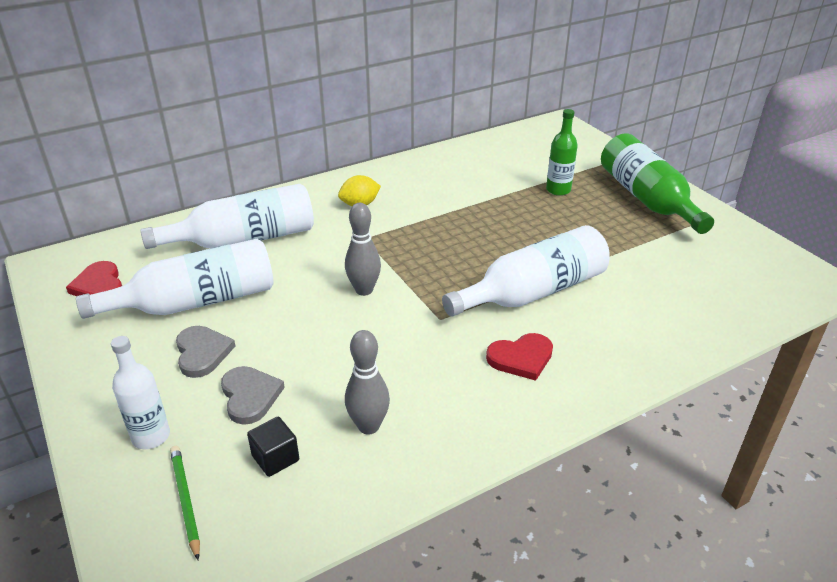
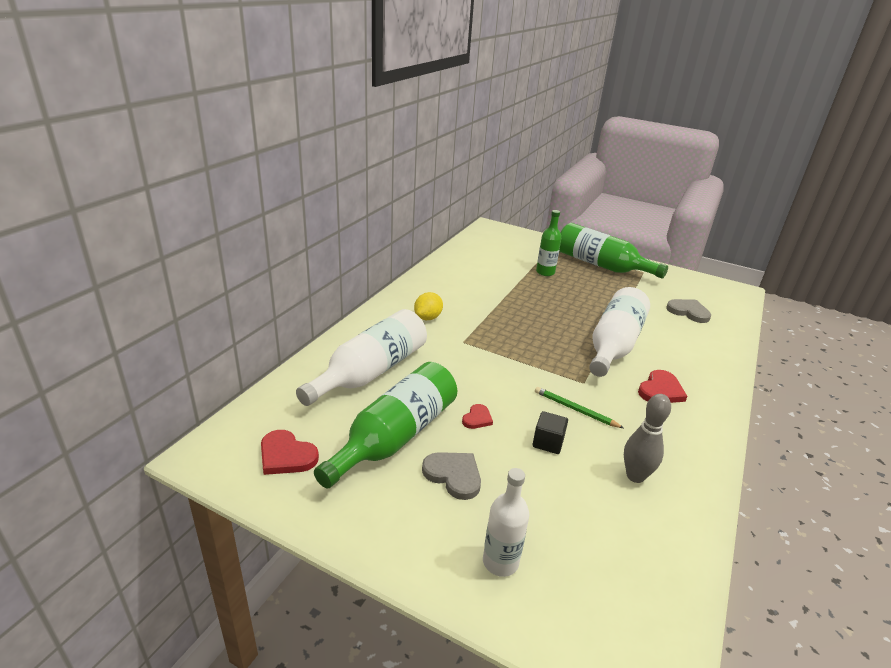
camera: 35 degrees left, 5 degrees down
(186, 501) = (591, 597): green pencil -> green pencil (575, 409)
(196, 302) = (395, 436): white bottle -> green bottle
(250, 396) = (532, 492): grey heart -> grey heart (688, 312)
(275, 458) = (608, 530): black cube -> black cube (548, 442)
(285, 313) = (477, 418): none -> red heart
(364, 290) = (510, 380): grey bowling pin -> none

